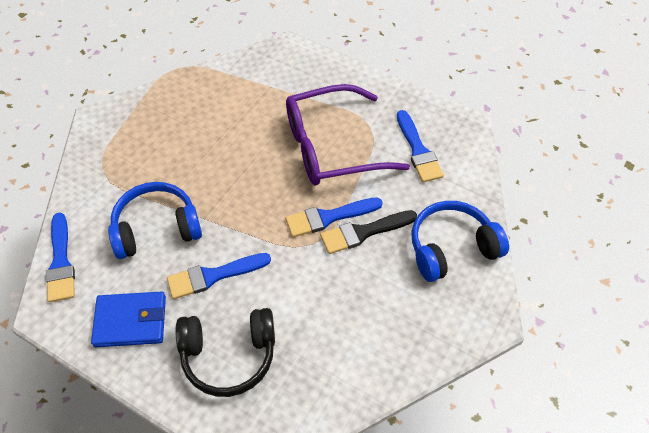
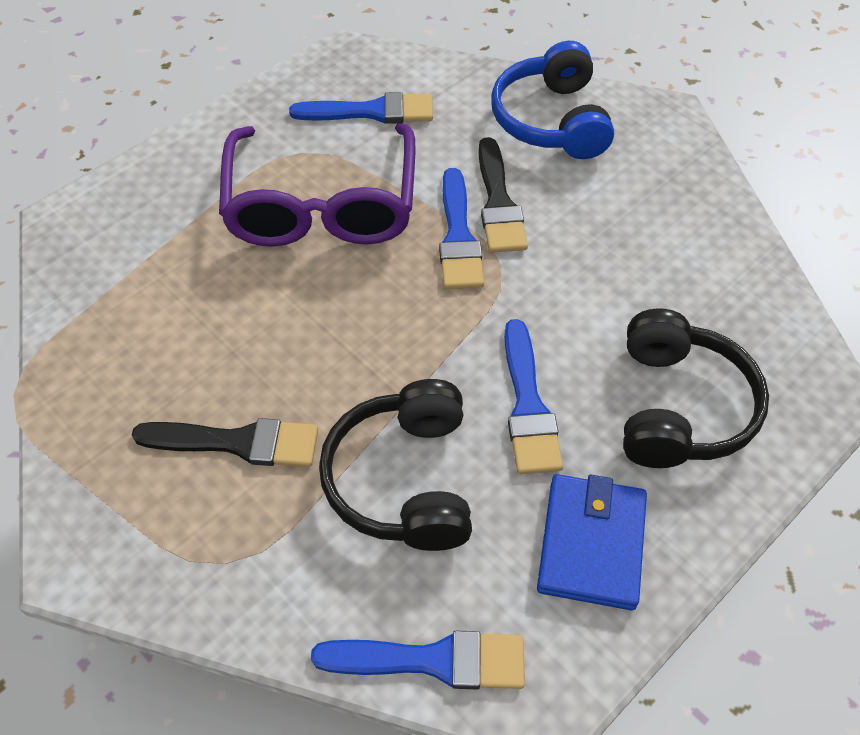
camera: 75 degrees left, 0 degrees up
(156, 228) = (404, 479): blue headphones -> black headphones
(166, 156) = (238, 442): none -> black brush

